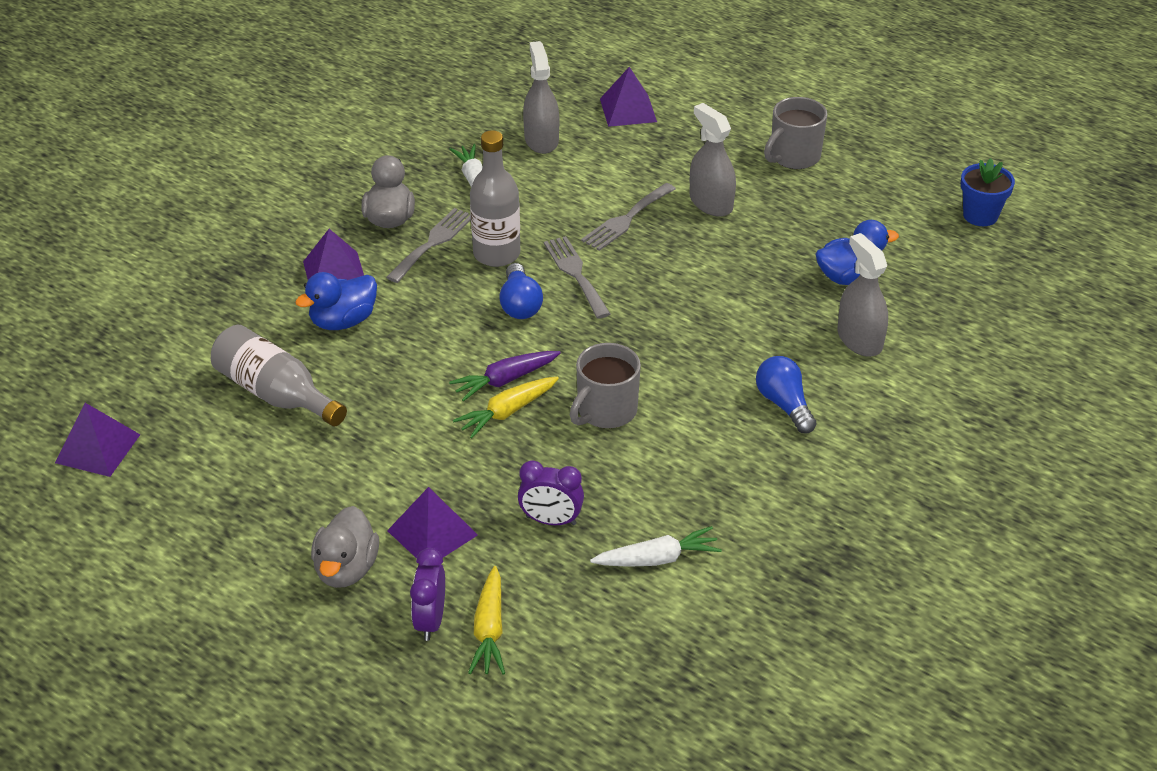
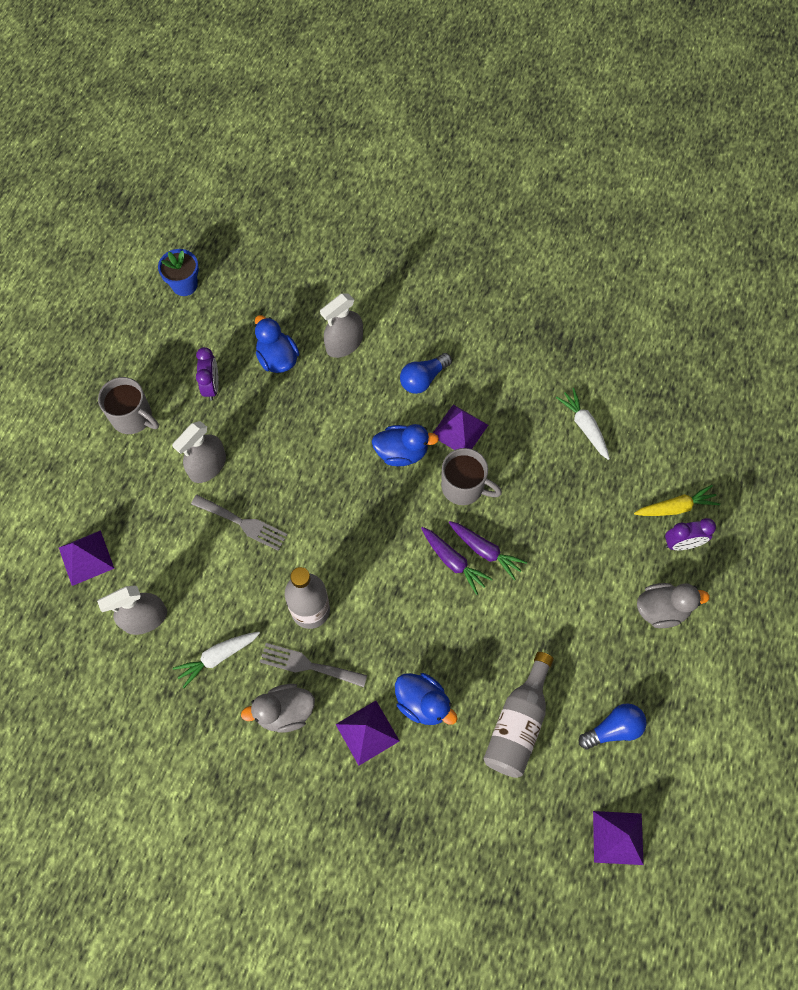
camera: 105 degrees left, 25 degrees up
(432, 532) = (611, 566): purple pyramid -> purple pyramid (459, 430)
(507, 412) = (485, 551): yellow carrot -> purple carrot
(520, 304) = (367, 575): blue light bulb -> blue light bulb (613, 729)
(551, 520) = (575, 496): purple clock -> purple clock (212, 386)
(575, 274) = (320, 544): grey fork -> none
(676, 363) = (401, 452): none -> blue duck

